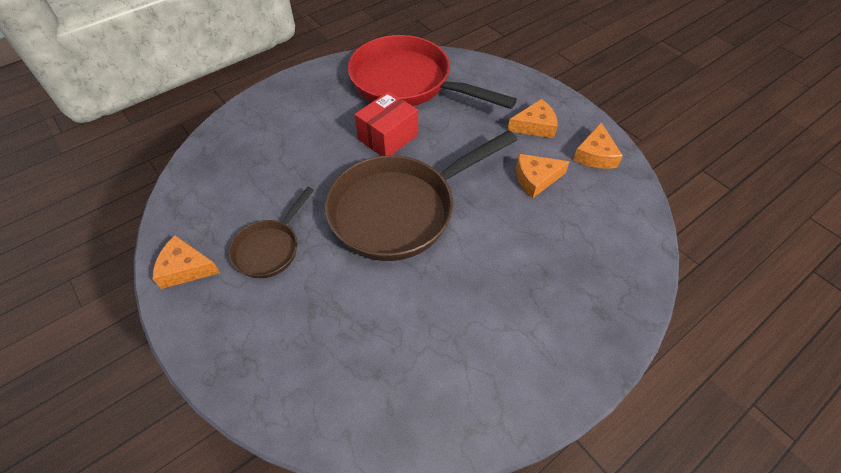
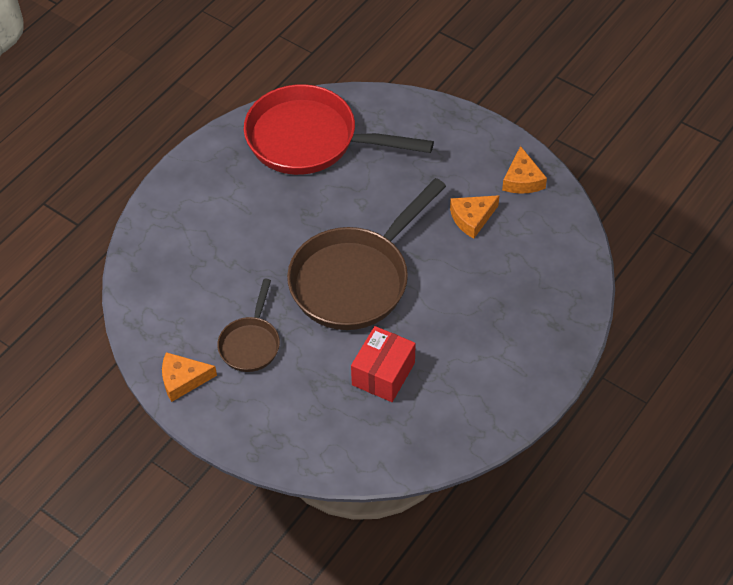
camera: 15 degrees left, 0 degrees up
(388, 137) = (314, 208): red box -> red box (383, 374)
(535, 126) = (457, 161): orange cheese -> none

